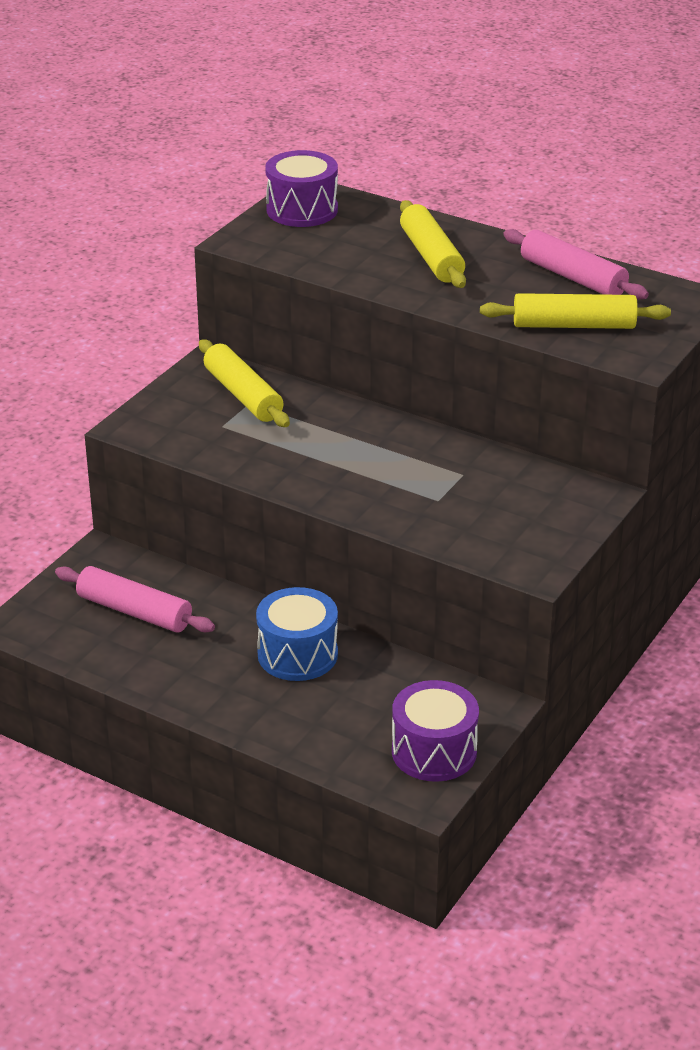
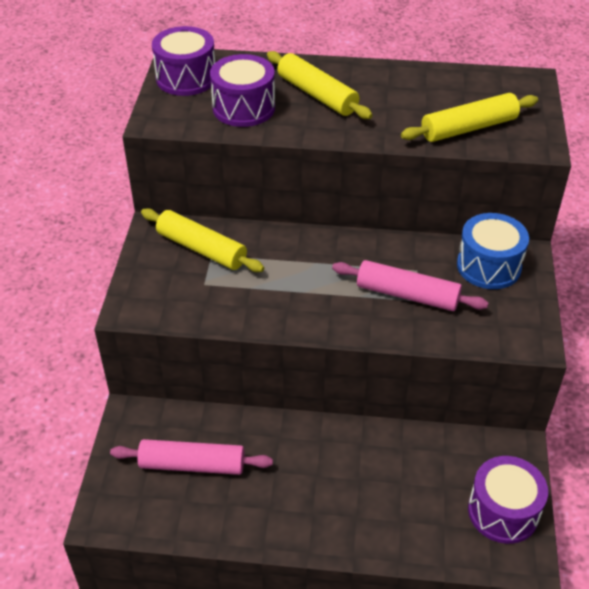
camera: 25 degrees left, 10 degrees up
(297, 654) = (344, 458): blue drum -> blue drum (488, 266)
(340, 250) = (243, 108): none -> purple drum
(572, 277) = (433, 86): pink rolling pin -> pink rolling pin (407, 295)

